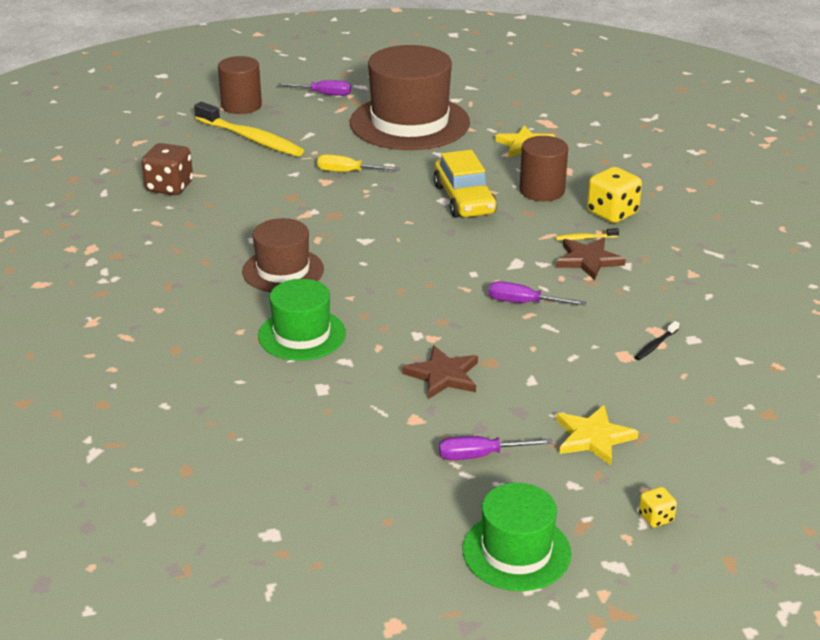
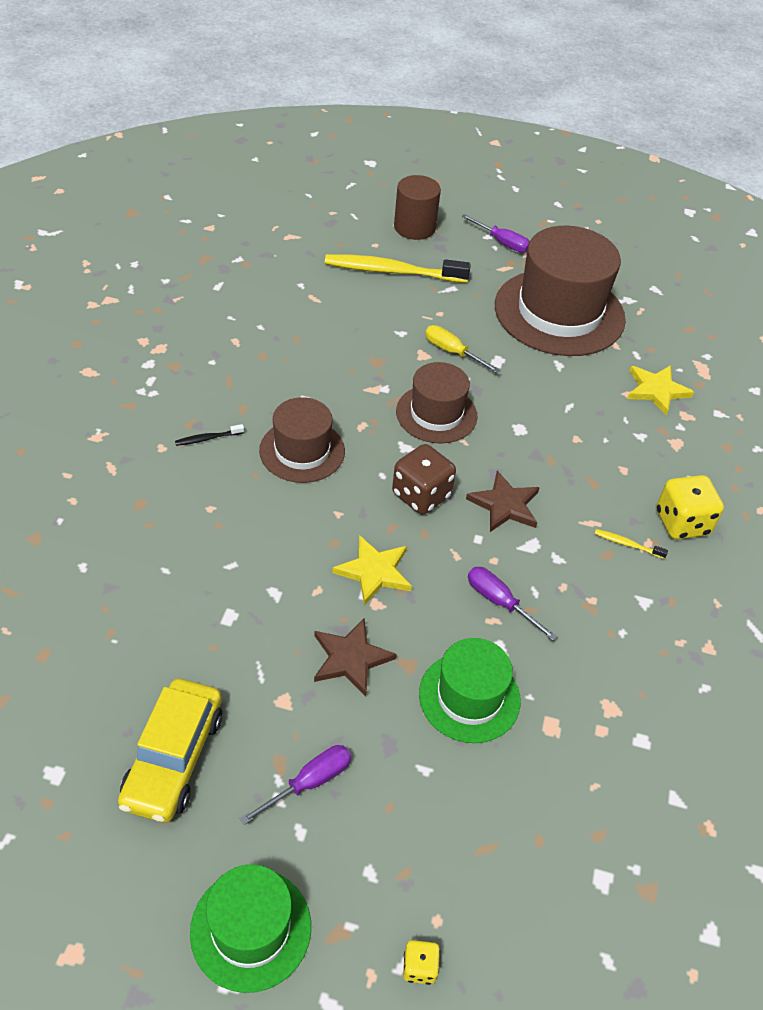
camera: 25 degrees right, 15 degrees up
(169, 187) = (277, 303): brown dice -> brown dice (421, 495)
(250, 138) = (393, 271): yellow toothbrush -> yellow toothbrush turned 120 degrees clockwise
(302, 335) = (260, 540): green hat -> green hat (469, 697)
(371, 213) = (436, 414): none -> brown hat
(464, 199) = (540, 436): yellow car -> yellow car (173, 758)
(480, 455) = (309, 782): purple screwdriver -> purple screwdriver turned 120 degrees clockwise
(542, 190) = (629, 459): brown cylinder -> none
(588, 260) = (608, 576): brown star -> brown star (505, 505)
(593, 437) = (436, 820): yellow star -> yellow star (374, 571)
(656, 345) = (595, 728): black toothbrush -> black toothbrush (208, 438)

